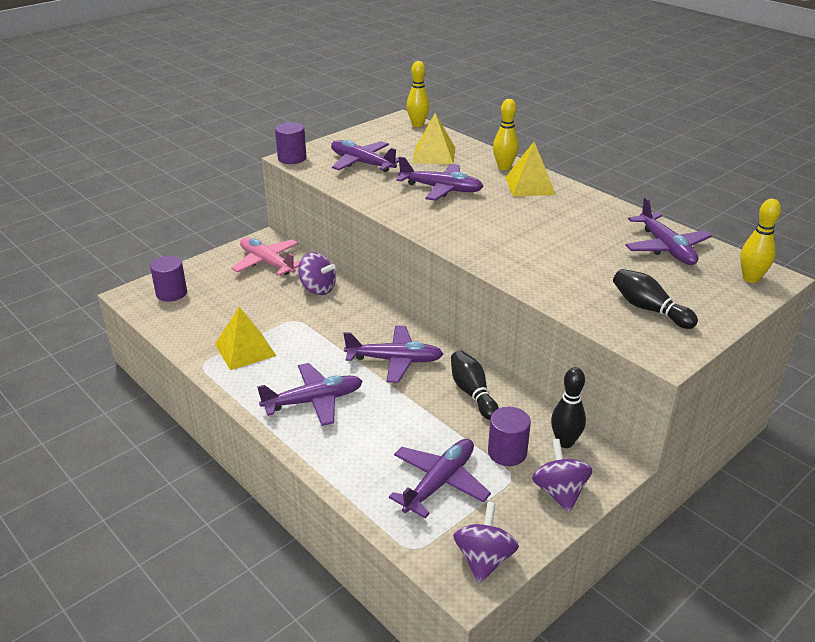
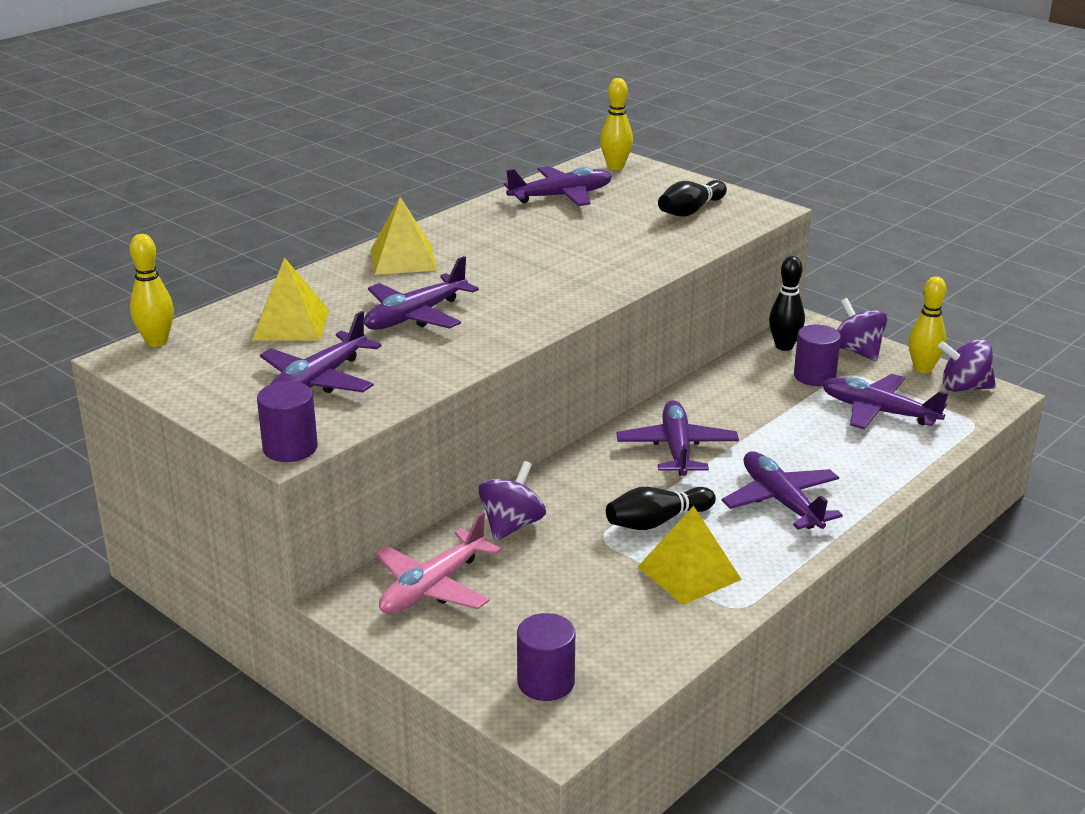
camera: 95 degrees left, 5 degrees down
(441, 189) = (415, 316): purple plane -> purple plane turned 150 degrees counterclockwise
(472, 393) = (723, 396): black bowling pin -> black bowling pin (657, 521)
(504, 167) = (342, 275): yellow bowling pin -> yellow bowling pin (923, 369)
(559, 492) = (857, 351): purple spinning top -> purple spinning top turned 75 degrees clockwise

